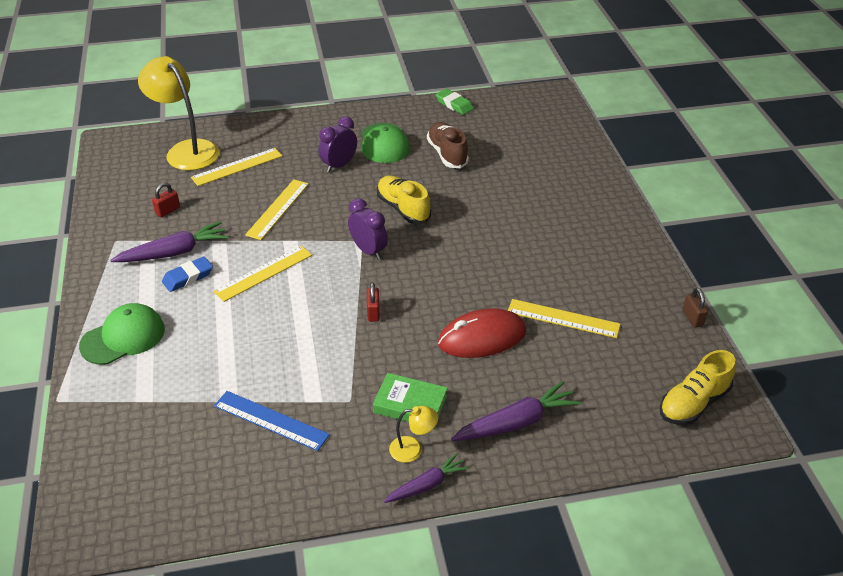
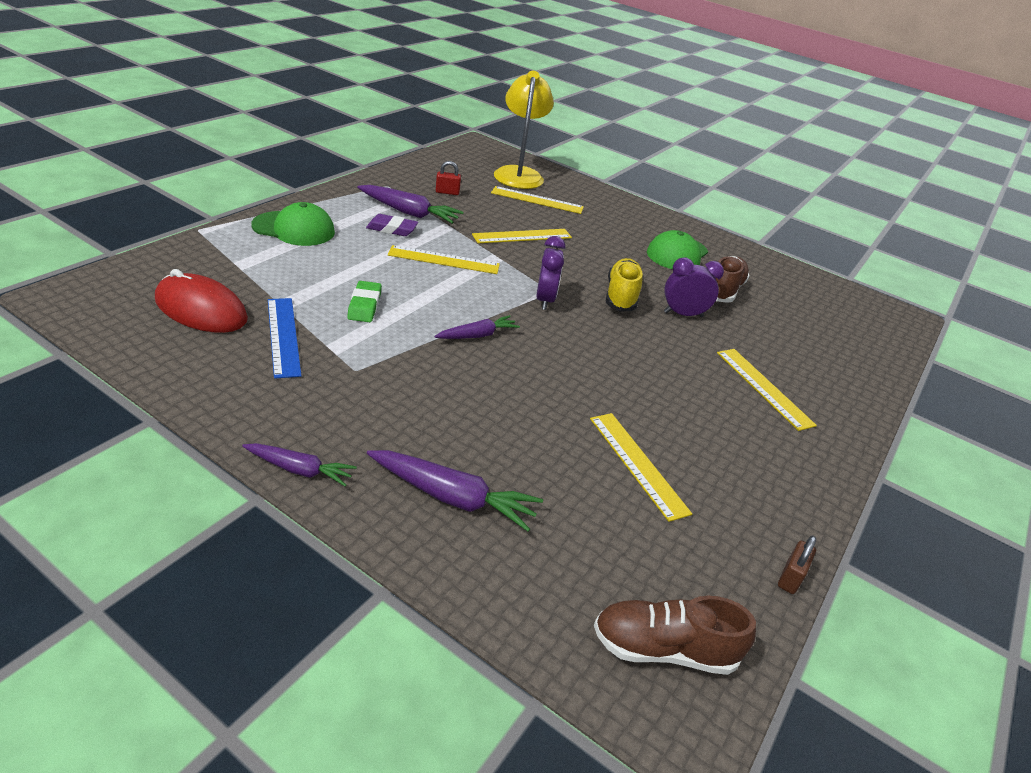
camera: 40 degrees right, 5 degrees down
(188, 277) = (392, 229): blue eraser -> purple eraser
(339, 165) = (615, 243): purple clock -> purple clock (683, 314)
(373, 312) = (477, 335): red padlock -> purple carrot
(410, 404) = (392, 409): green book -> none
(413, 449) = (337, 438): yellow lamp -> none
(454, 104) = (785, 268): green eraser -> green eraser (364, 305)
(482, 337) = (535, 417): red mouse -> red mouse (201, 309)
(553, 212) = (764, 387): none -> yellow ruler
(693, 403) = (663, 649): yellow shoe -> brown shoe

